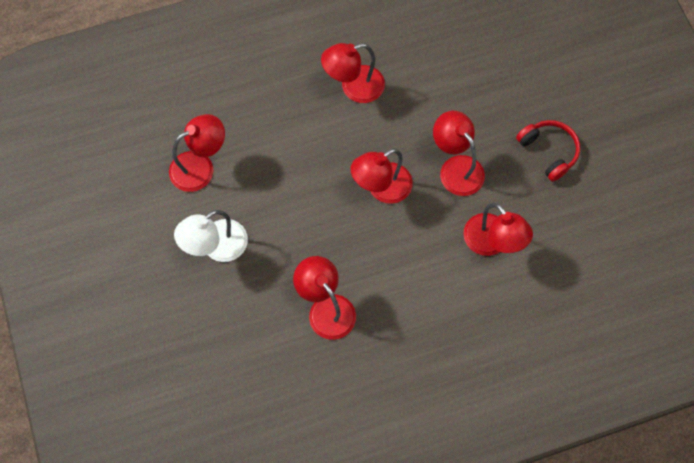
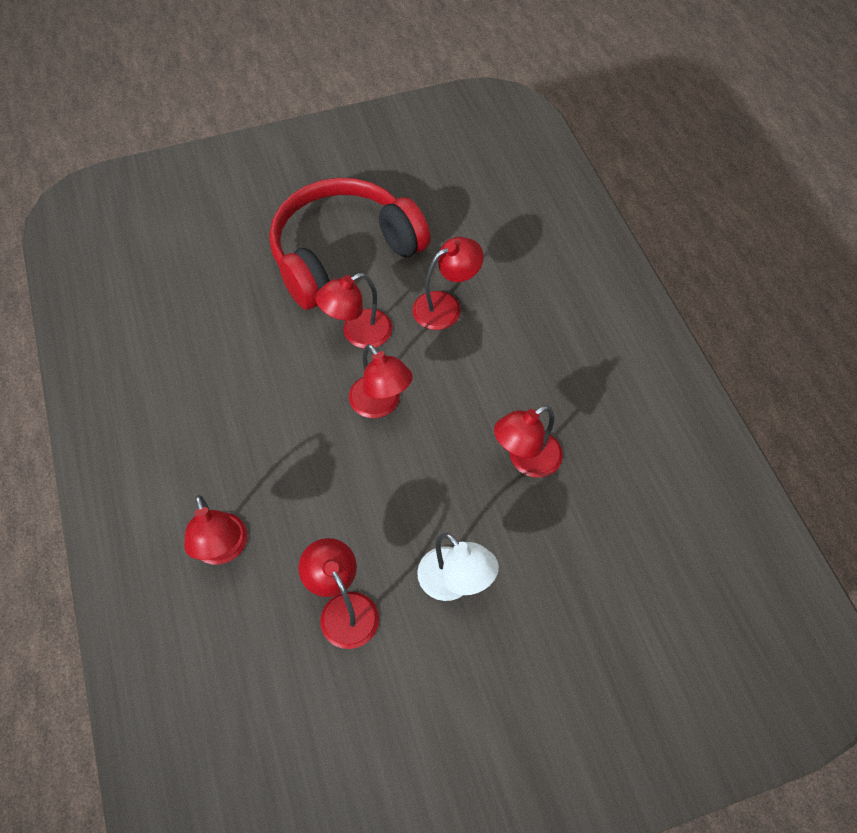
camera: 90 degrees left, 10 degrees down
(354, 87) = (247, 432): red lamp -> red lamp (222, 550)
(548, 151) = (343, 254): red headphones -> red headphones, size x2.32

